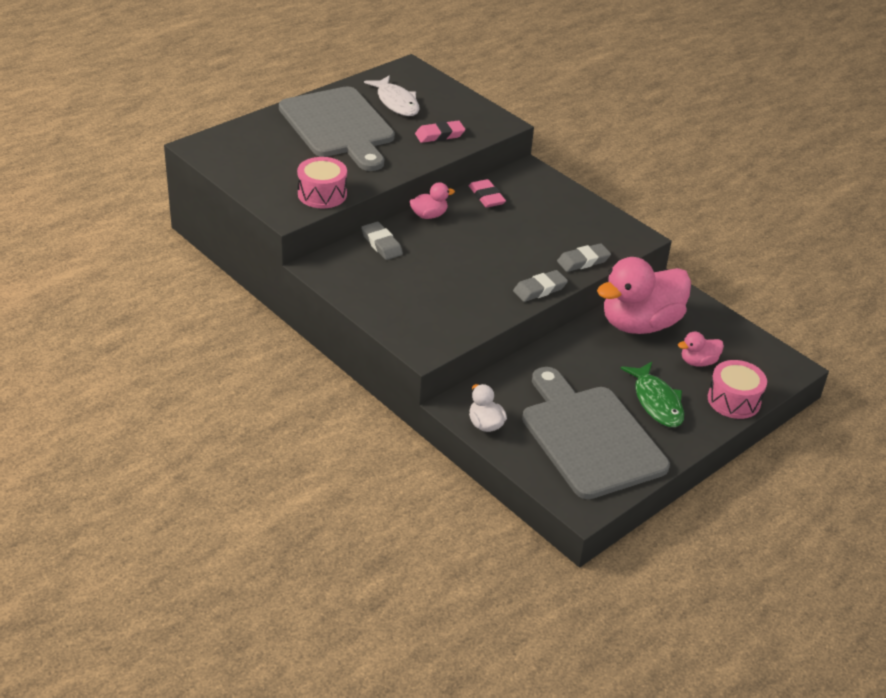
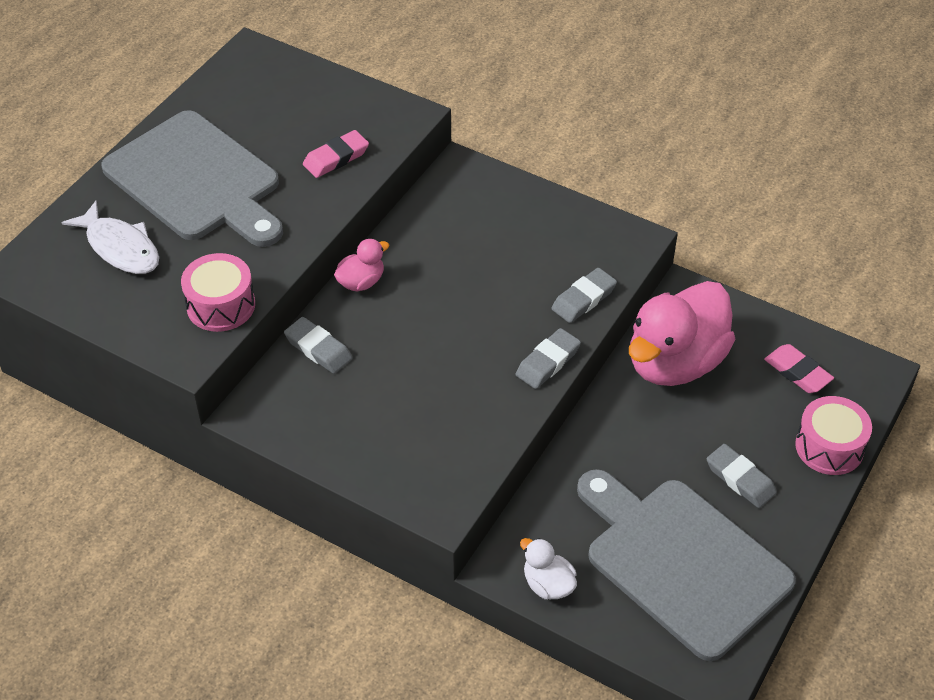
camera: 15 degrees left, 10 degrees up
(396, 102) = (257, 117): white fish -> white fish (120, 247)
(486, 197) = (423, 229): pink eraser -> pink eraser (797, 372)
(656, 402) = (740, 479): green fish -> grey eraser
(698, 362) = (766, 400): pink duck -> none

